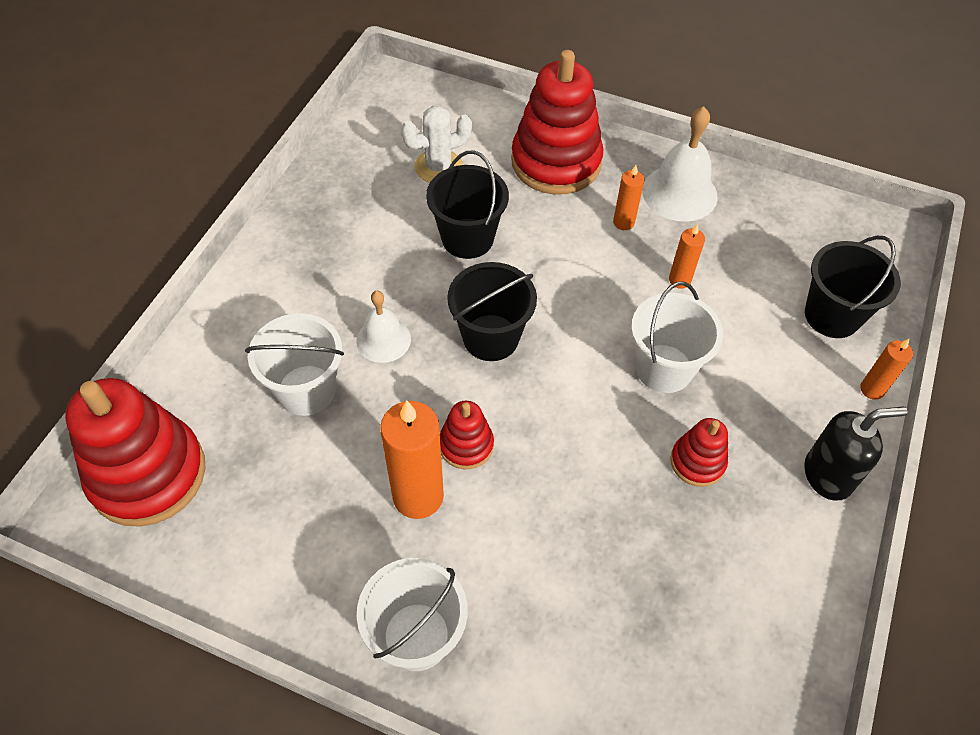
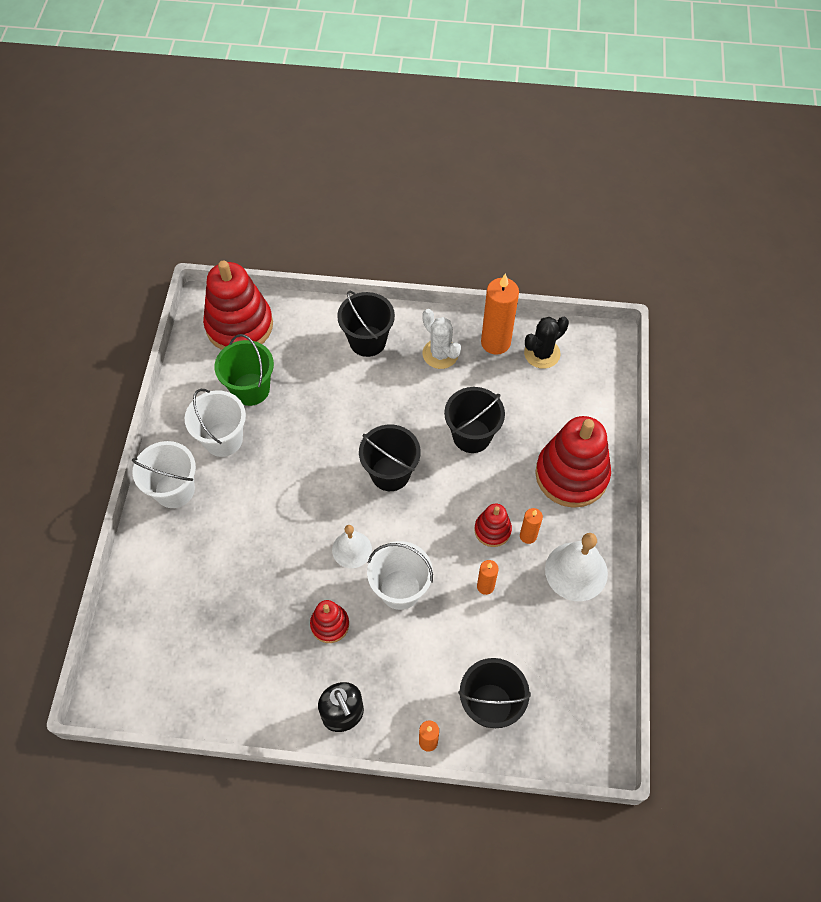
camera: 75 degrees right, 5 degrees up
(267, 312) = (367, 341): none -> black bucket
(277, 482) = (250, 389): none -> green bucket
(306, 390) = (317, 382): white bucket -> white bucket (223, 439)
(379, 141) = (542, 353): none -> black cactus
(383, 340) = (368, 411): white bell -> white bell (352, 549)
(418, 496) = (261, 465): orange candle -> orange candle (495, 342)
(438, 167) = (533, 398): white cactus -> white cactus (440, 354)
(466, 445) = (303, 481): red stacking toy -> red stacking toy (492, 530)

